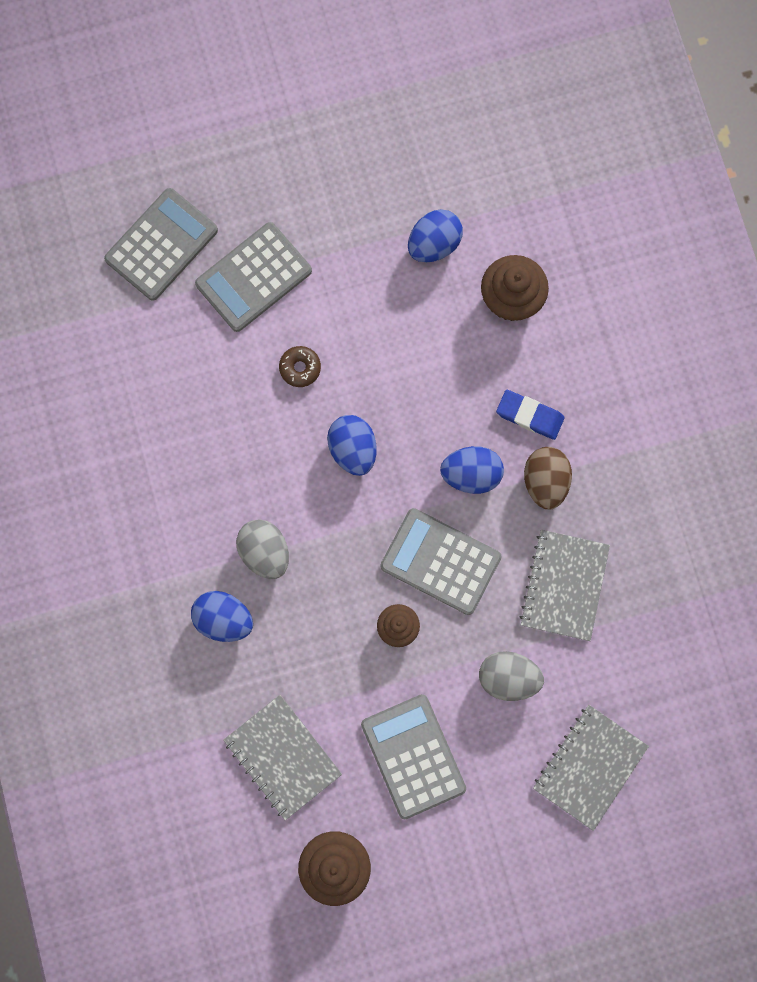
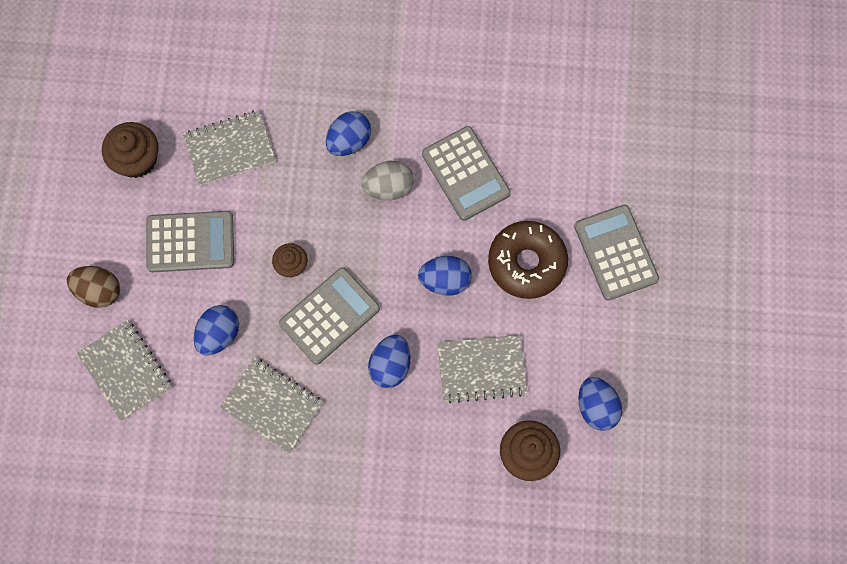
camera: 110 degrees right, 5 degrees down
(161, 245) = (667, 191): grey calculator -> grey calculator (466, 173)
(300, 368) = (527, 263): brown donut -> brown donut, size x2.23
(437, 376) = (481, 369): none -> grey notebook
(508, 677) = (219, 334): grey egg -> blue egg
(529, 416) = (421, 431): blue eraser -> none
(545, 481) = (362, 423): brown egg -> brown egg (99, 291)

